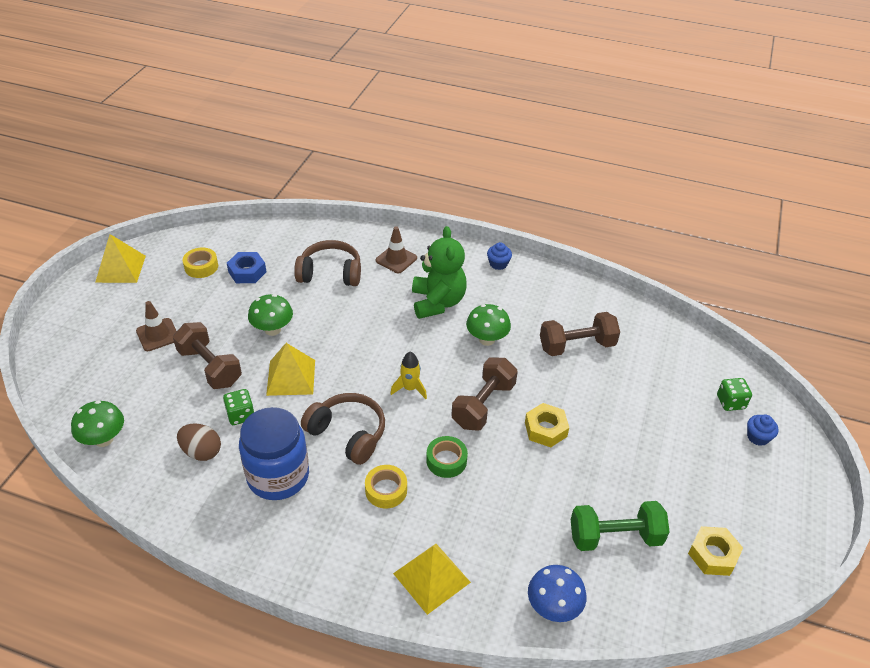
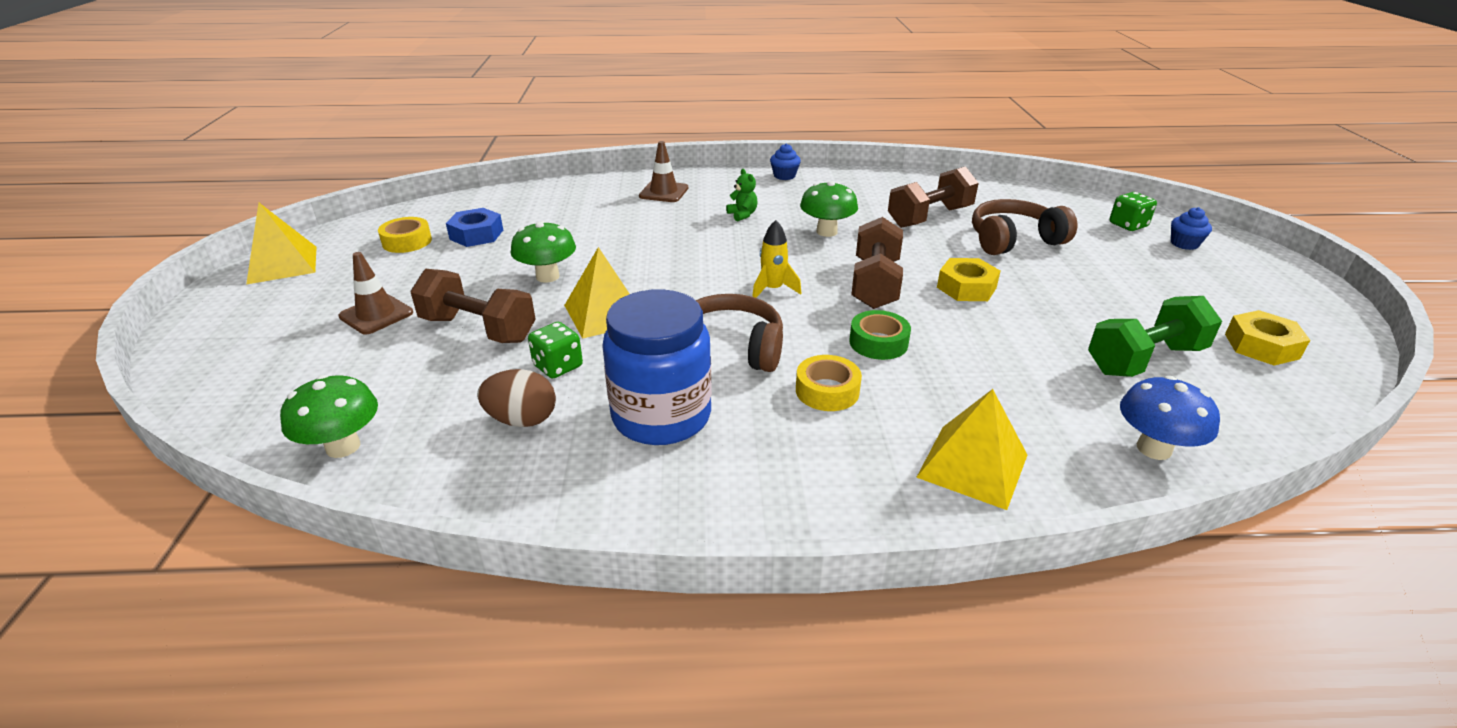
camera: 20 degrees left, 10 degrees down
(330, 273) = (590, 216): brown headphones -> brown headphones (1013, 240)
(437, 302) = (742, 215): green teddy bear -> green teddy bear, size x0.42

